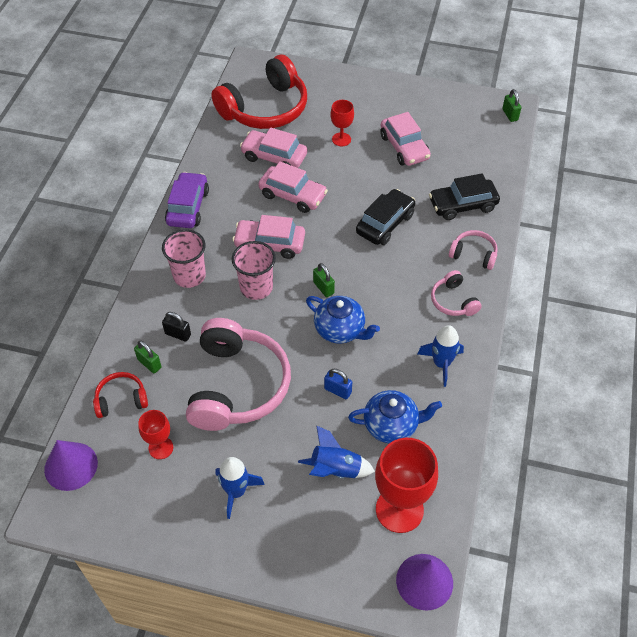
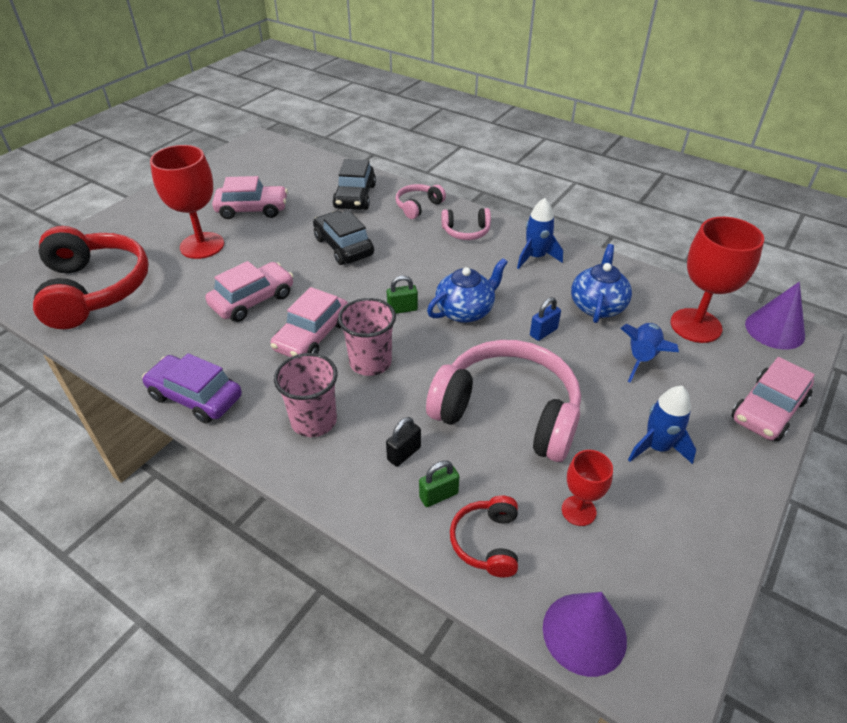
camera: 70 degrees left, 10 degrees down
(274, 157) = (180, 301): pink car -> pink car (768, 410)
(341, 139) = (202, 245): red goblet -> red goblet, size x1.87
(510, 115) = (268, 145): green padlock -> none

